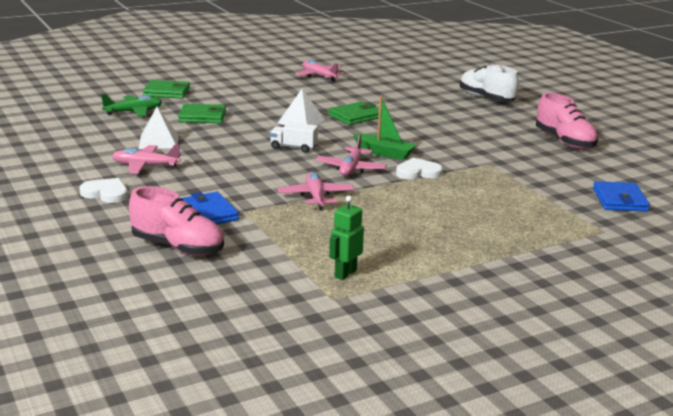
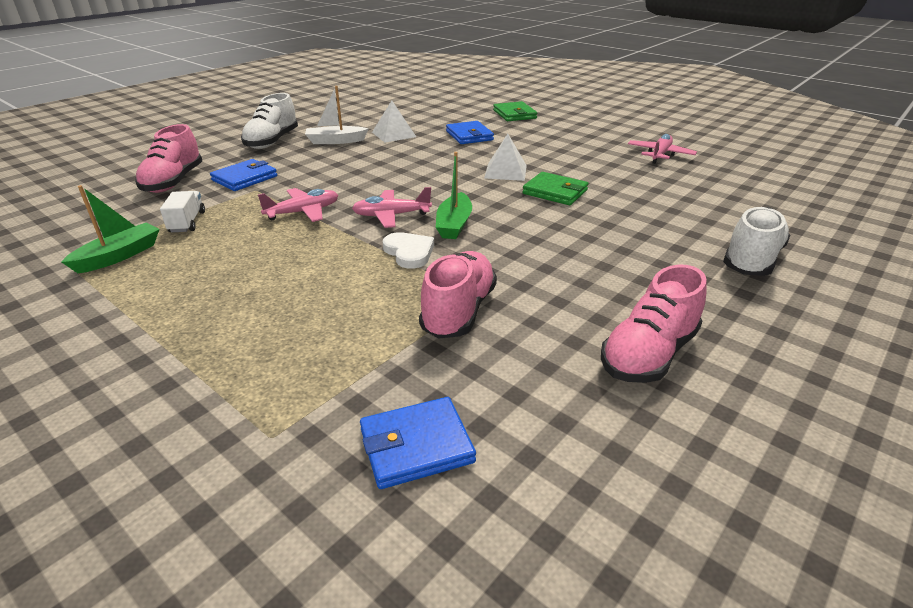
camera: 70 degrees right, 10 degrees up
(106, 193) = (272, 142): white heart -> white shoe
(133, 112) = (452, 115): green plane -> none
(145, 166) = (335, 141): pink plane -> white boat
(202, 117) = (469, 135): green wallet -> blue wallet
(293, 147) = (427, 181): white truck -> white truck (187, 222)
(345, 273) = (119, 256): green robot -> green boat
(503, 172) = (458, 311): none -> pink shoe

